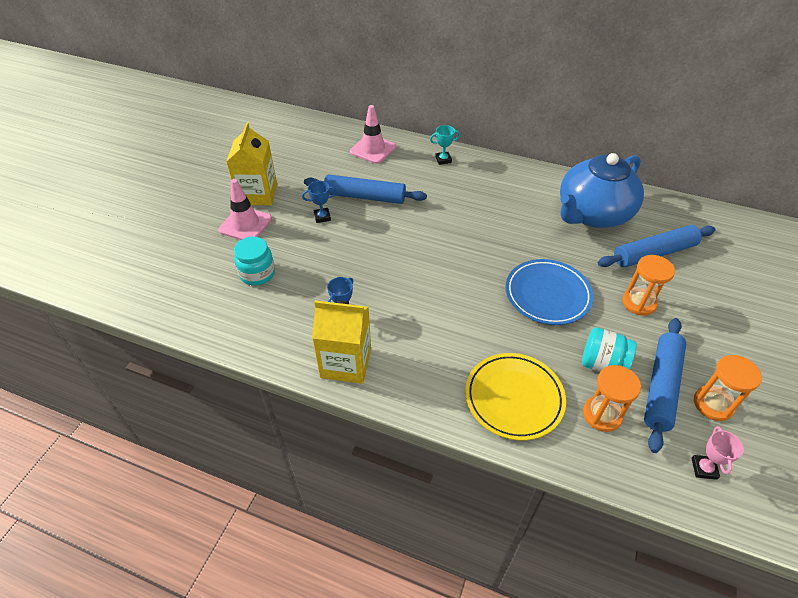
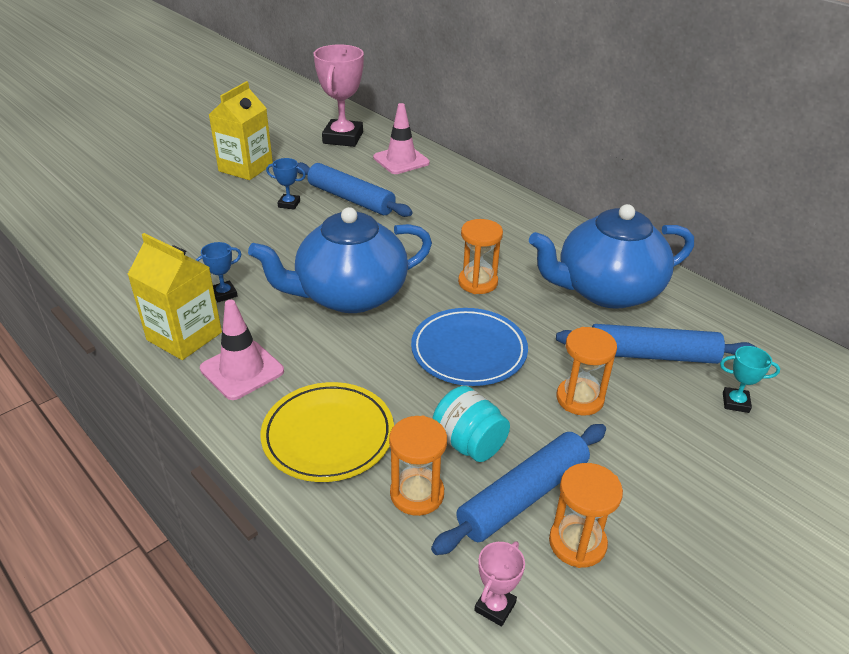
camera: 25 degrees right, 10 degrees down
(245, 224) = (208, 189): pink traffic cone -> pink traffic cone (242, 370)
(257, 274) = (178, 232): turquoise jar -> none
(311, 142) = (343, 138): none -> pink trophy
(434, 280) = (350, 295): none -> blue teapot
(443, 160) = (471, 189): turquoise trophy -> turquoise trophy (735, 402)
(510, 237) = (478, 282): none -> orange hourglass

